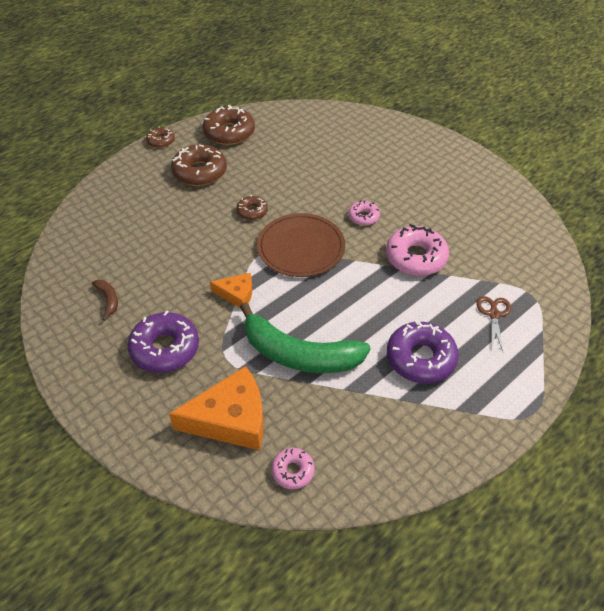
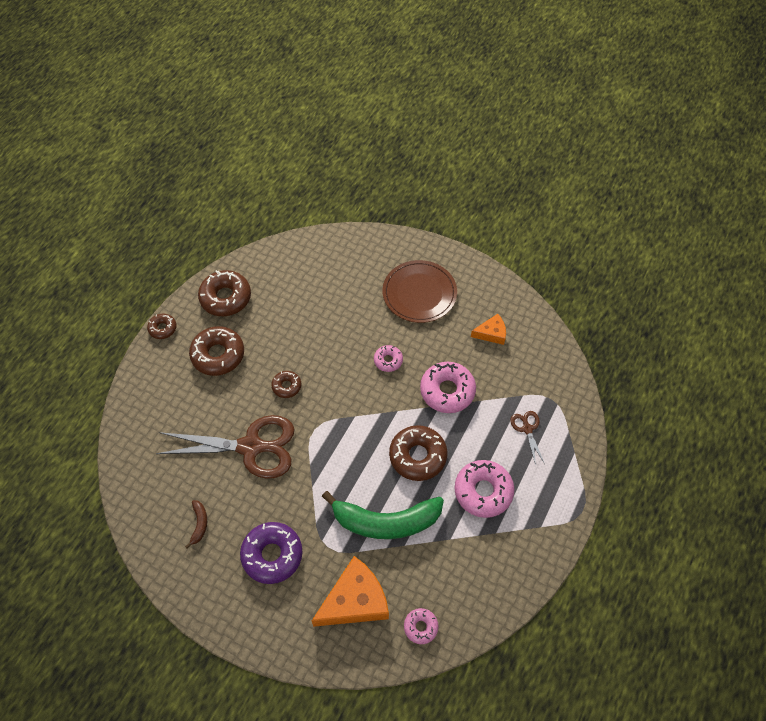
camera: 20 degrees left, 10 degrees up
(108, 300) = (199, 524): brown banana -> brown banana turned 45 degrees clockwise
(193, 251) = (251, 447): none -> brown scissors
(237, 294) = (310, 480): orange cheese -> orange cheese (491, 333)
(301, 247) = (346, 412): brown plate -> brown plate (419, 293)
(360, 305) = (418, 456): none -> brown donut
(420, 358) = (483, 491): purple donut -> pink donut

